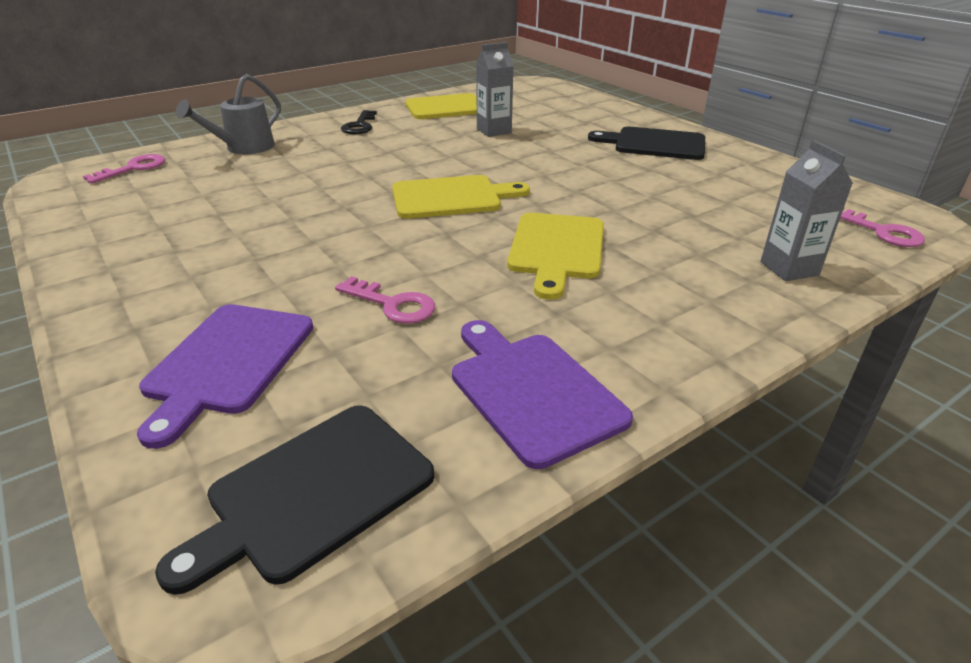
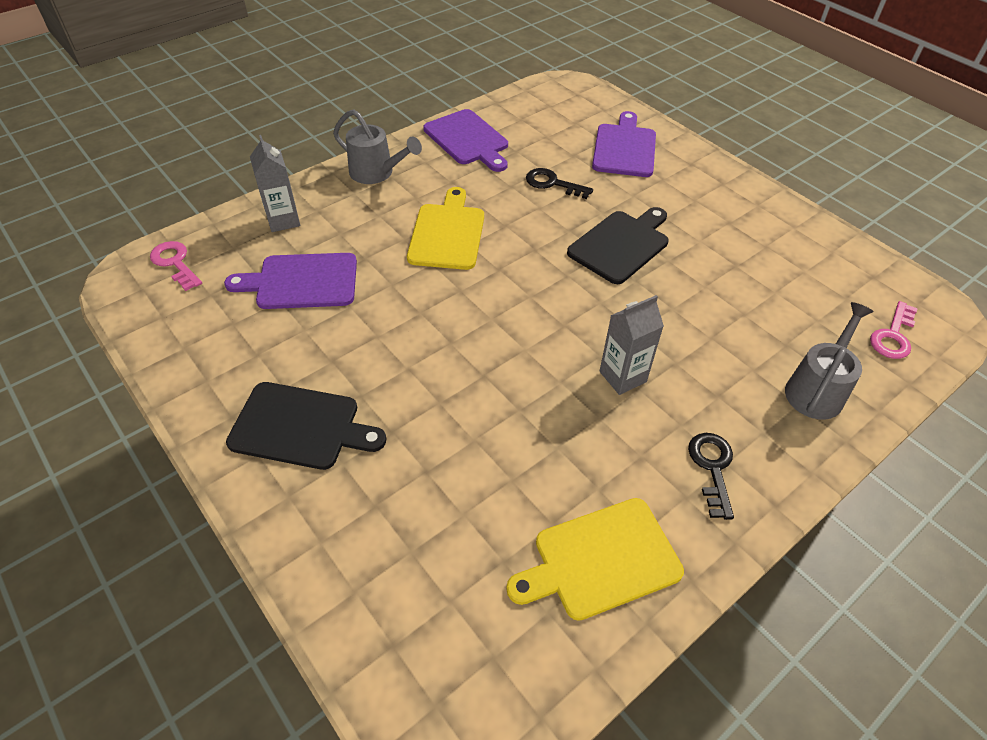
camera: 175 degrees right, 15 degrees up
(313, 493) = (552, 104): black cutting board -> black cutting board (621, 245)
(392, 304) = (553, 183): pink key -> black key
(451, 197) = (541, 297): yellow cutting board -> none
(494, 131) = (515, 459): grey carton -> grey carton (622, 376)
(688, 329) = (377, 173): none -> grey watering can
(715, 213) = (301, 282): none -> purple cutting board

